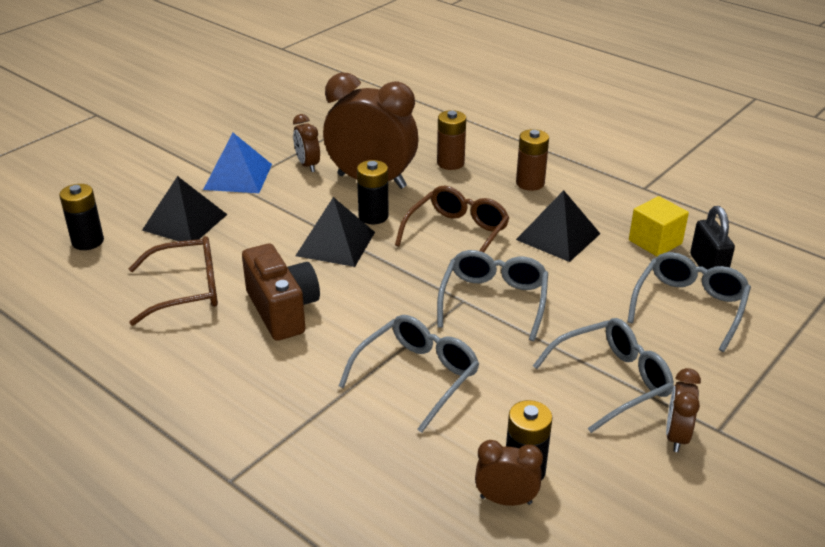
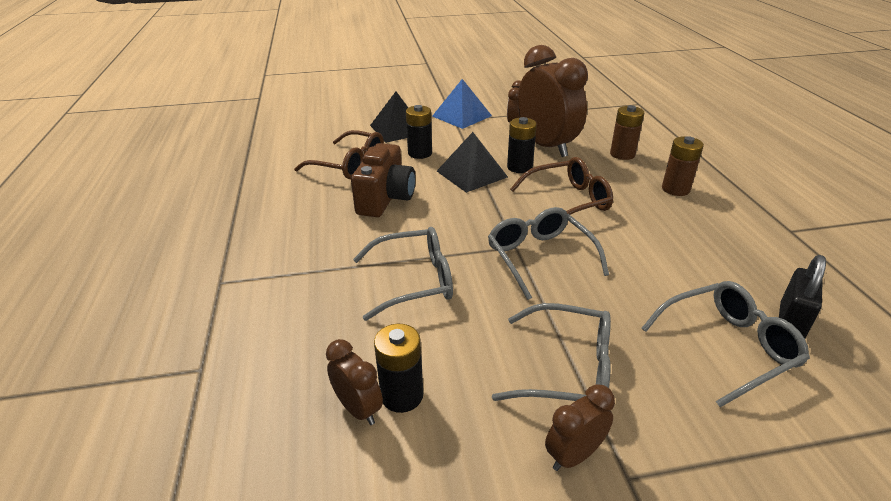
camera: 40 degrees right, 0 degrees up
(88, 241) = (335, 121): black battery -> black battery (420, 153)
(494, 301) = (539, 257): grey glasses -> grey glasses turned 75 degrees counterclockwise
(558, 236) = (655, 235): black pyramid -> none
(655, 242) = (752, 277): yellow cube -> none

